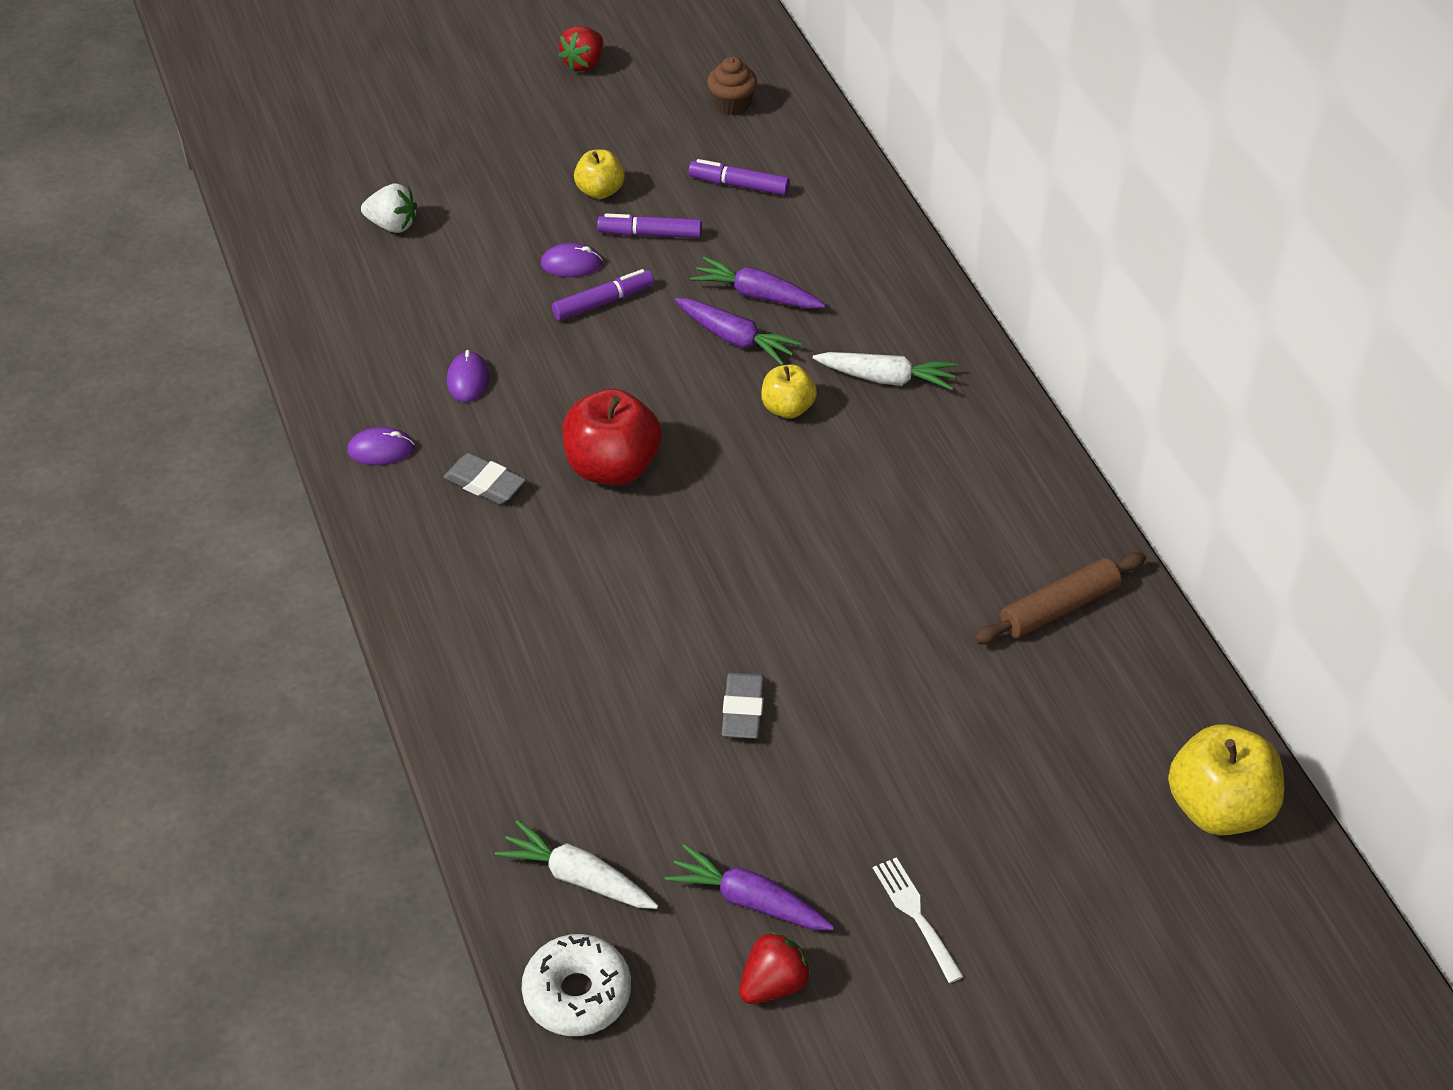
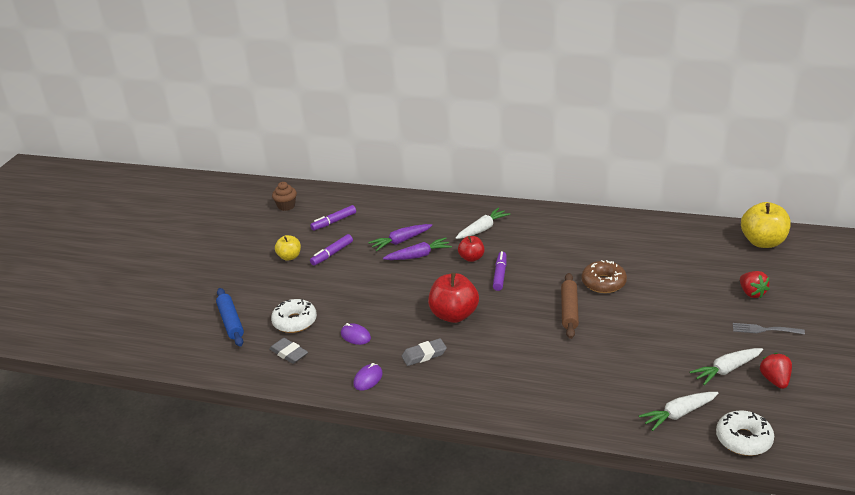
camera: 50 degrees left, 15 degrees down
(392, 225) = (231, 322): white strawberry -> blue rolling pin
(448, 292) = (295, 321): none -> white donut
(571, 264) = (322, 281): purple mouse -> none
(584, 63) = (208, 232): red strawberry -> red strawberry (752, 293)
(603, 302) = (356, 281): purple marker -> purple marker (500, 275)
(743, 710) = (623, 332): grey eraser -> grey eraser (289, 353)
(749, 900) = (726, 370): purple carrot -> white carrot
(787, 408) = (471, 258): yellow apple -> red apple
(866, 619) = (603, 283): none -> brown donut
(916, 915) = (764, 330): white fork -> grey fork
(1059, 607) = (639, 237): brown rolling pin -> brown rolling pin (569, 310)

